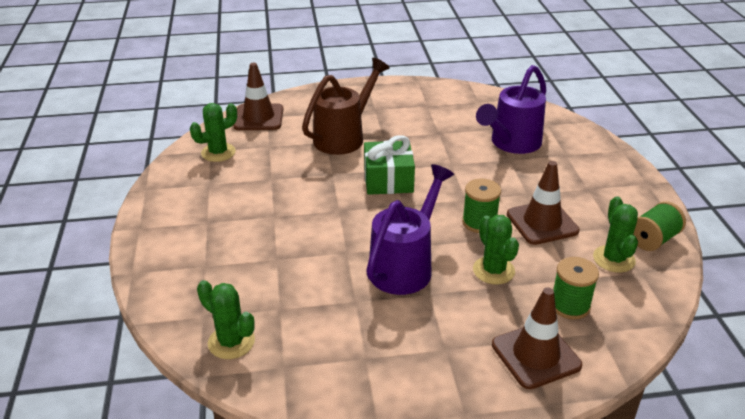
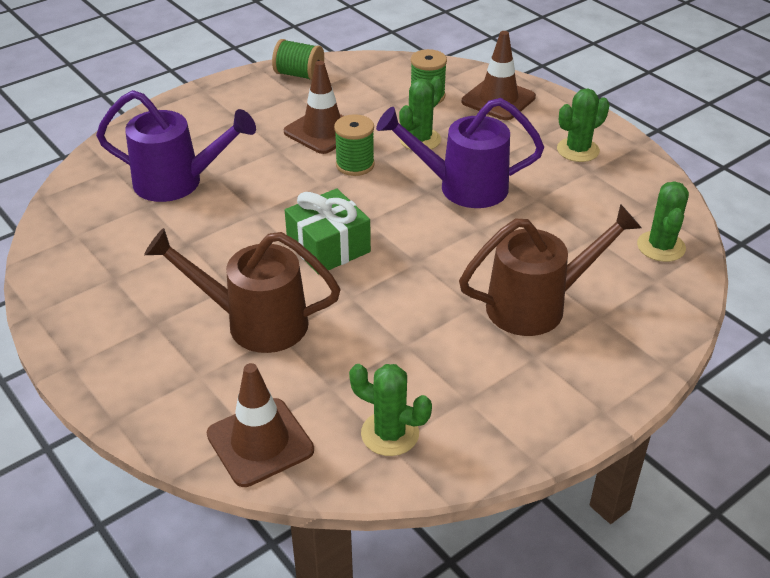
camera: 120 degrees left, 5 degrees up
(245, 243) = (537, 305): none -> brown watering can
(613, 259) = (346, 88): green cactus -> green cactus (578, 150)

